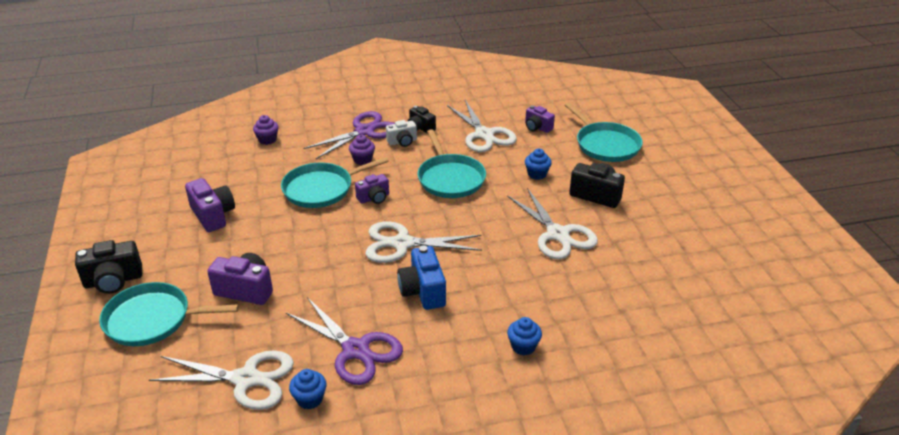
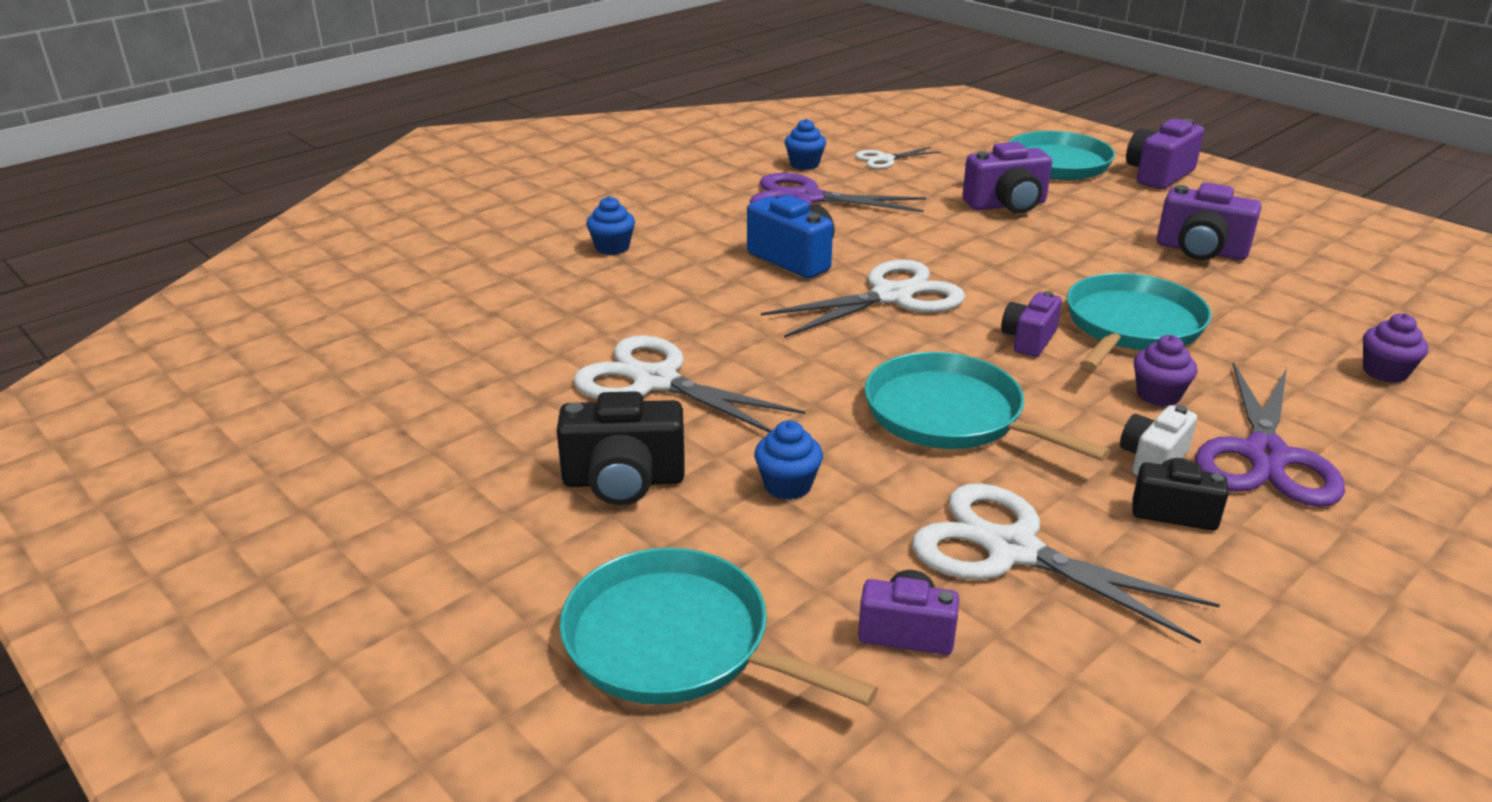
camera: 150 degrees right, 5 degrees down
(113, 281) = (1158, 175): black camera -> purple camera
(246, 379) = (885, 159): white scissors -> white scissors, size x0.54

